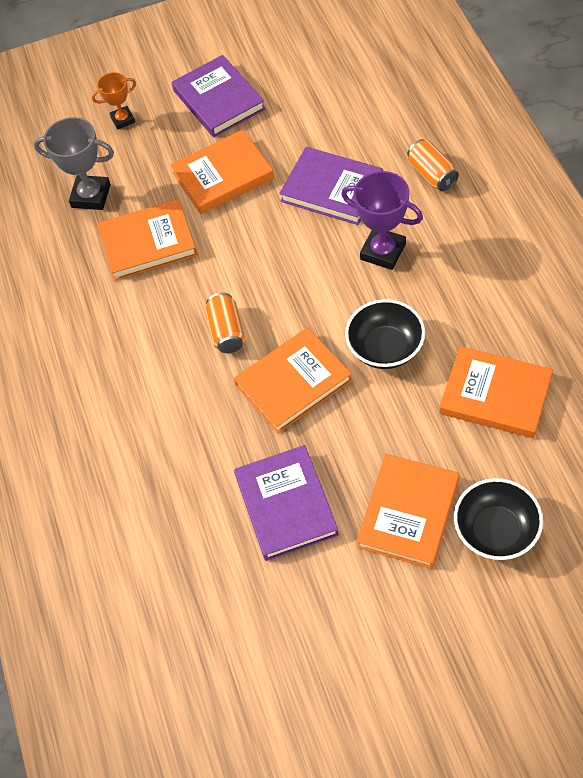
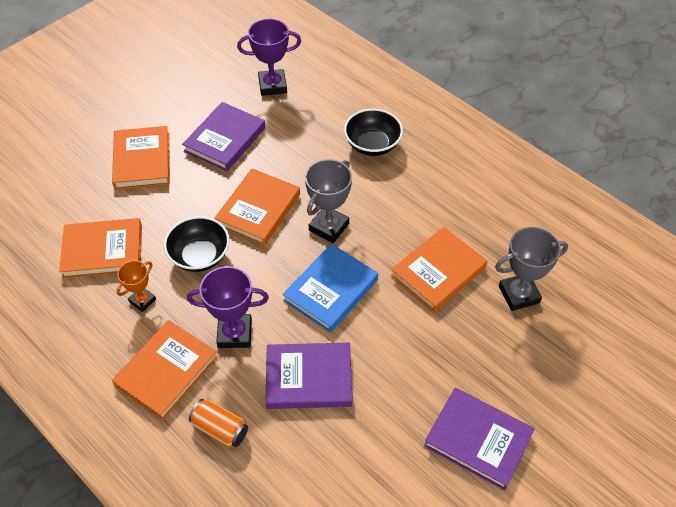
camera: 145 degrees right, 5 degrees down
(123, 120) = (554, 380): orange trophy -> orange trophy (142, 300)
(176, 578) = (272, 85): none -> purple trophy
(223, 176) = (417, 355): orange book -> orange book (166, 371)
(226, 331) = (329, 227): orange can -> grey trophy
(265, 261) = (331, 290): none -> blue book
(286, 505) = (225, 139): purple book -> purple book turned 75 degrees clockwise
(496, 531) = (80, 169): black bowl -> black bowl (372, 145)

